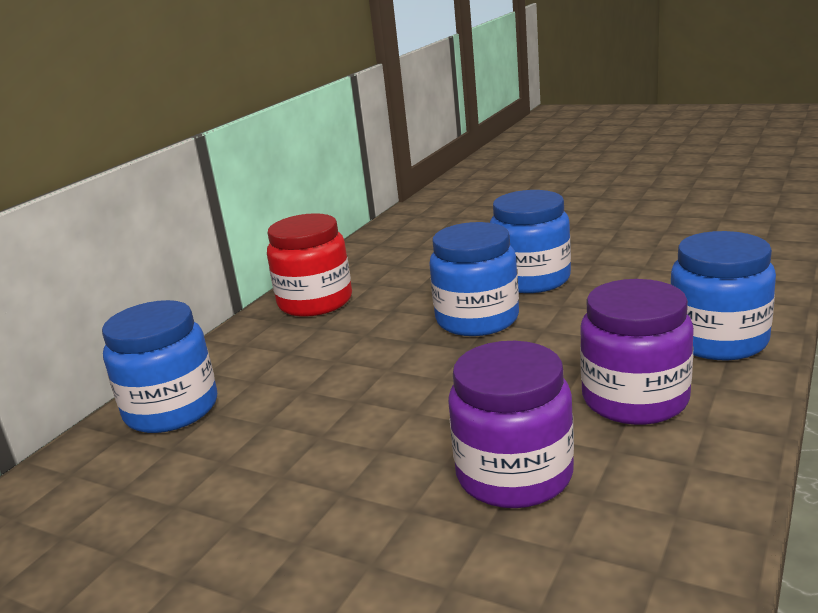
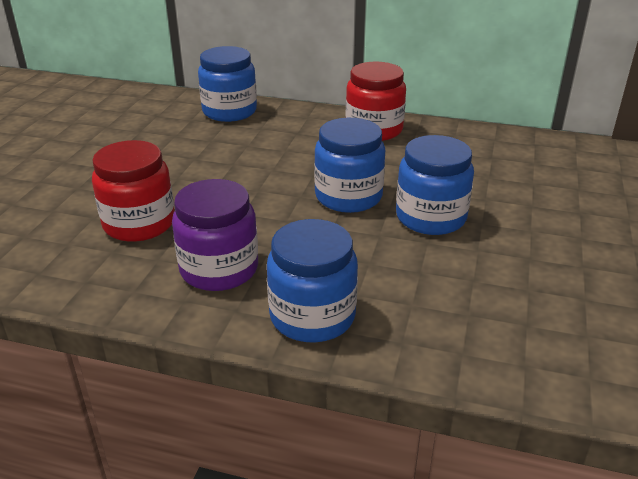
camera: 75 degrees right, 10 degrees up
(514, 475) = (139, 223): purple jar -> red jar

